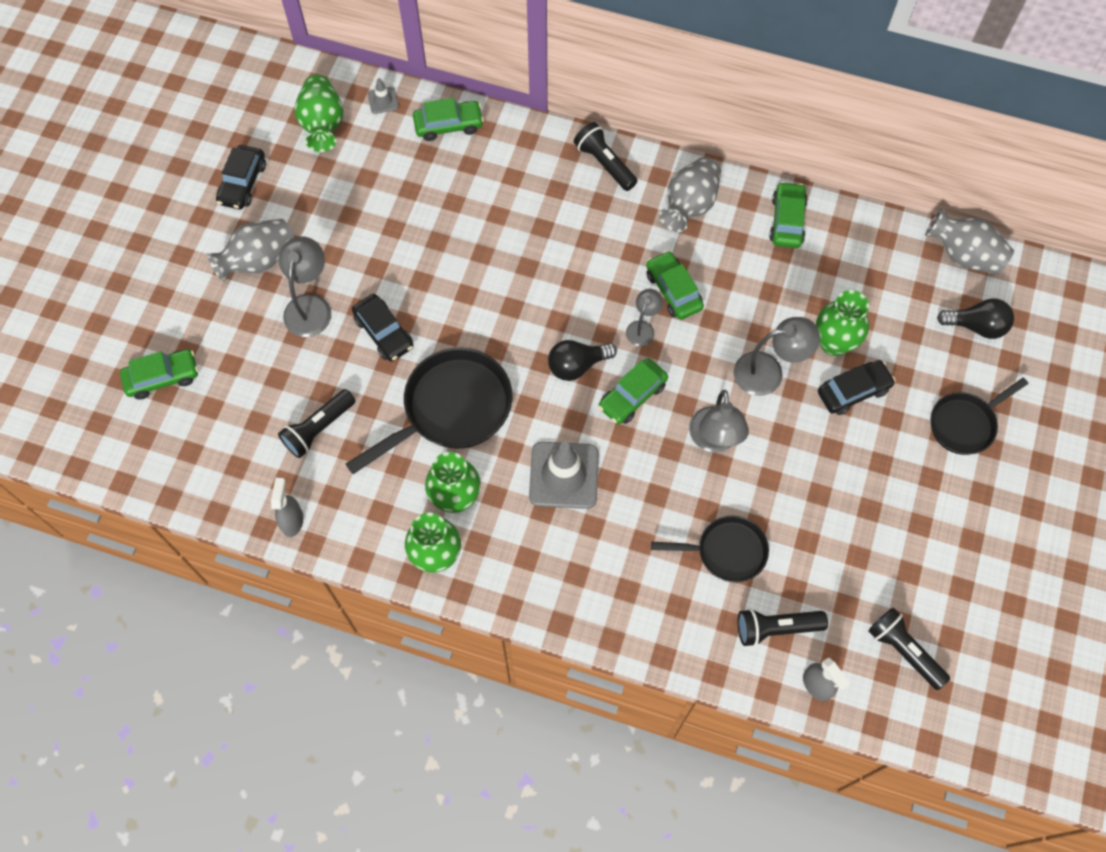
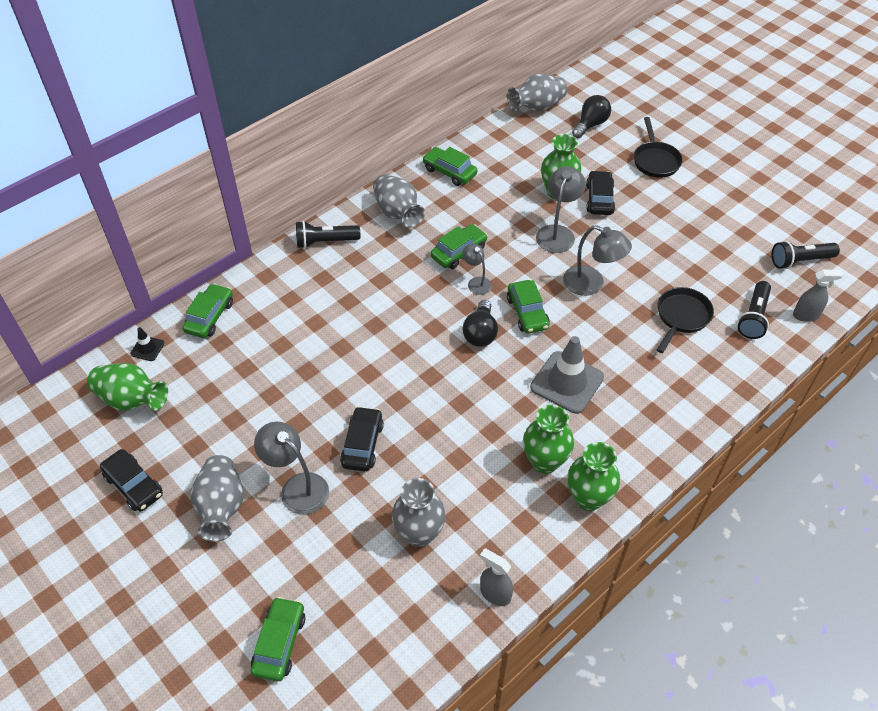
camera: 60 degrees left, 15 degrees down
(318, 429) = (419, 533): black flashlight -> grey vase
(383, 100) = (147, 348): grey traffic cone -> black traffic cone
(384, 332) = (362, 444): black car -> black car turned 75 degrees counterclockwise
(451, 409) = (464, 429): black pan -> none
(673, 290) = (458, 252): green car -> green car turned 135 degrees clockwise

